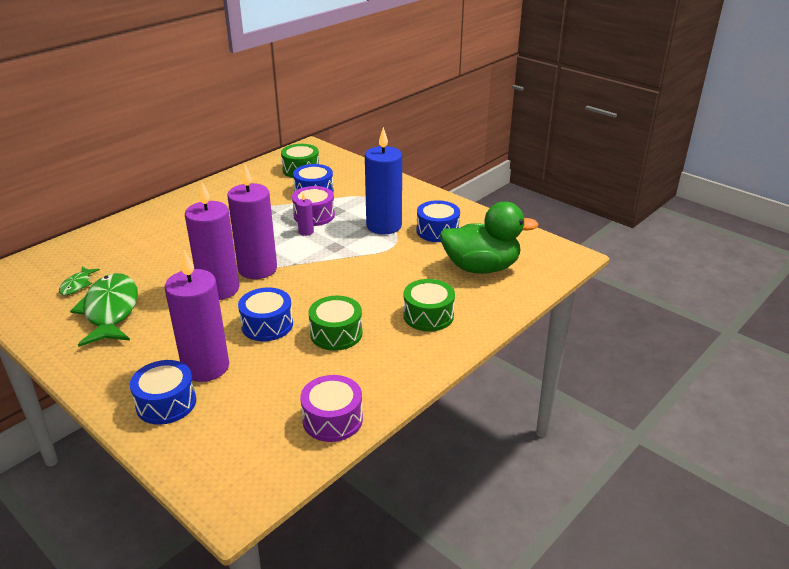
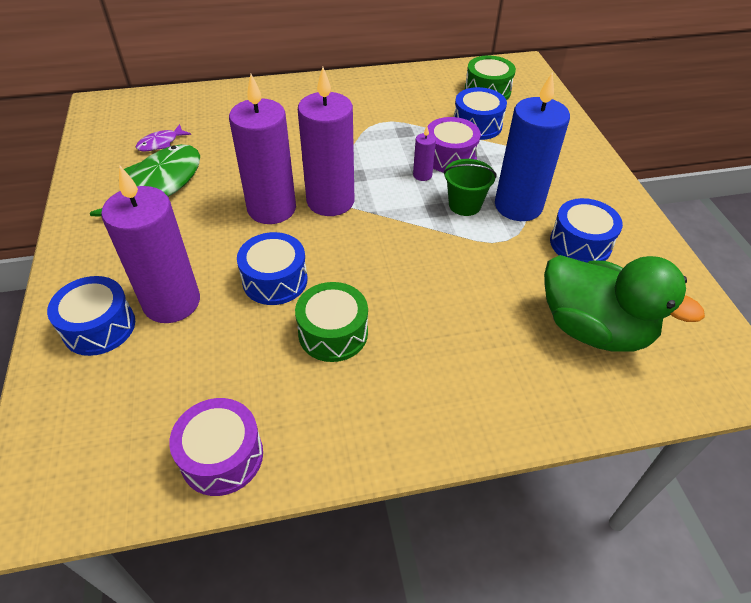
camera: 35 degrees right, 15 degrees up
(77, 285) = (161, 143): green fish -> purple fish
(350, 237) = (464, 205): none -> green bucket
(428, 315) = (461, 367): green drum -> none

